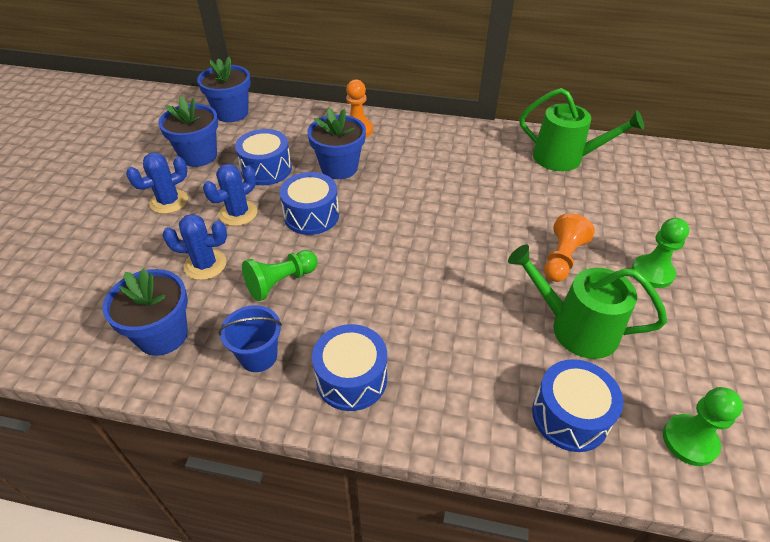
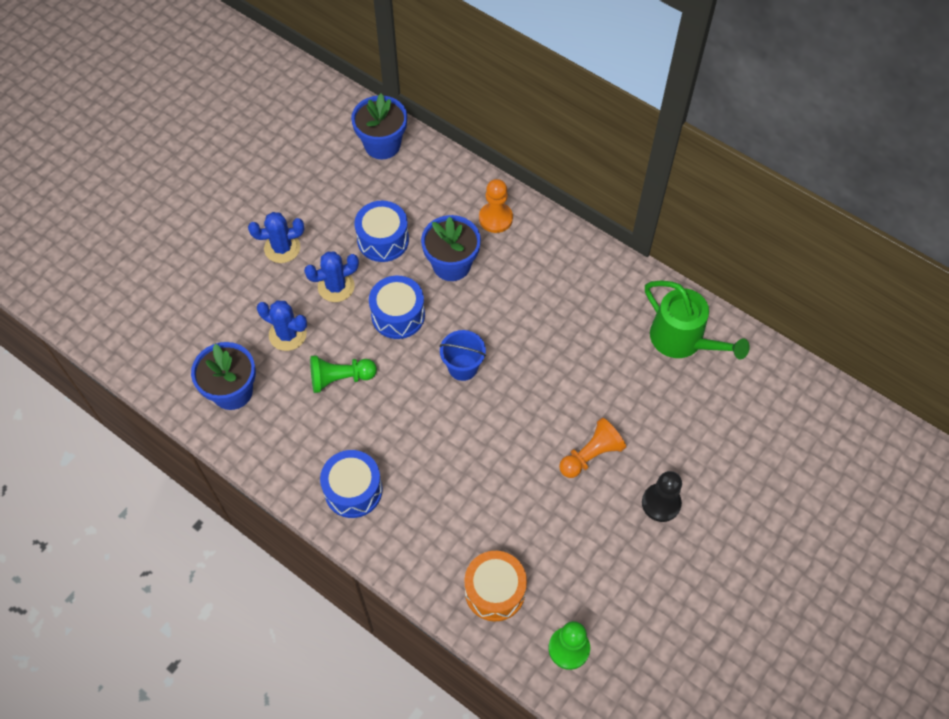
camera: 25 degrees right, 15 degrees up
(198, 156) = (328, 197): blue flower pot -> none
(258, 356) = (294, 441): blue bucket -> blue bucket (463, 367)
(570, 416) = (495, 591): blue drum -> orange drum
(575, 328) = (553, 524): green watering can -> none
(652, 272) = (661, 503): green pawn -> black pawn

